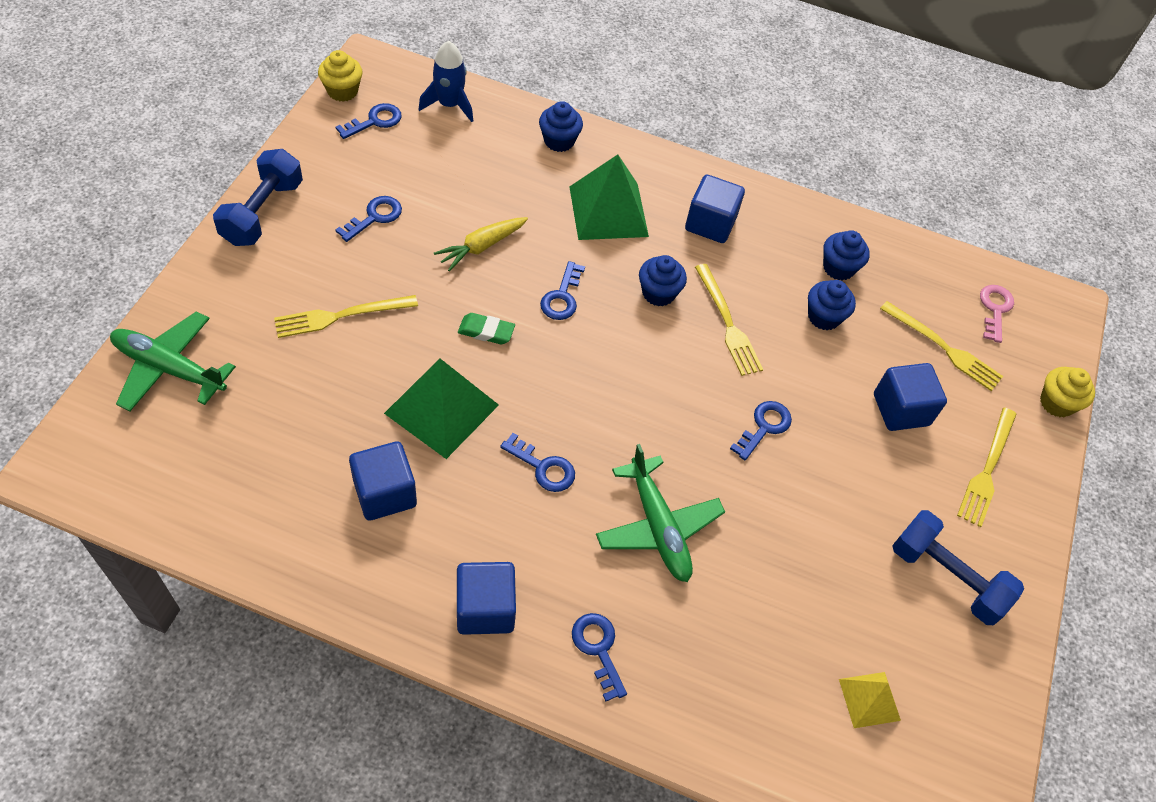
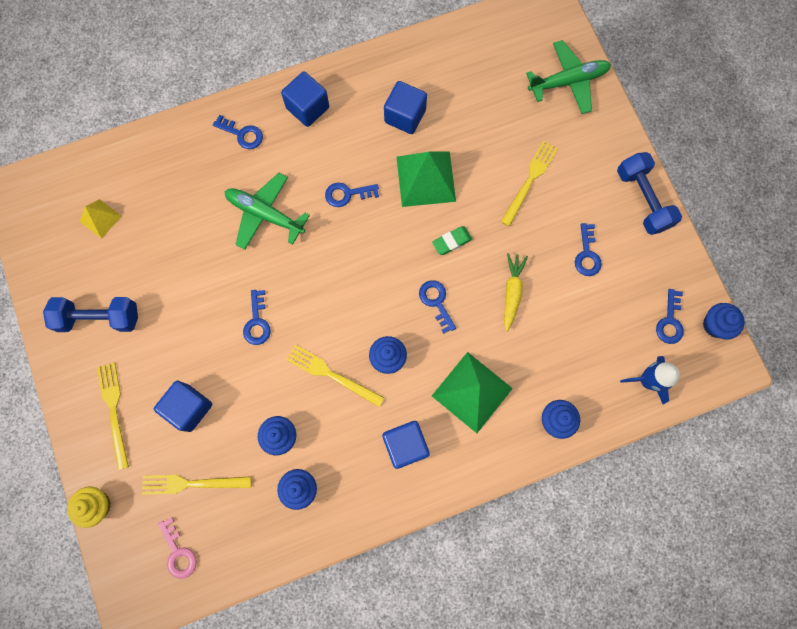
camera: 145 degrees right, 20 degrees up
(342, 91) = (715, 325): yellow cupcake -> blue cupcake

